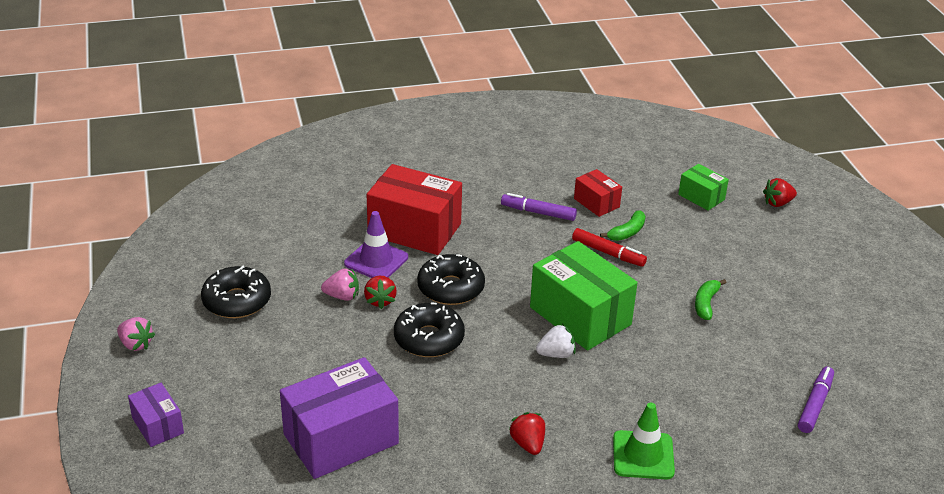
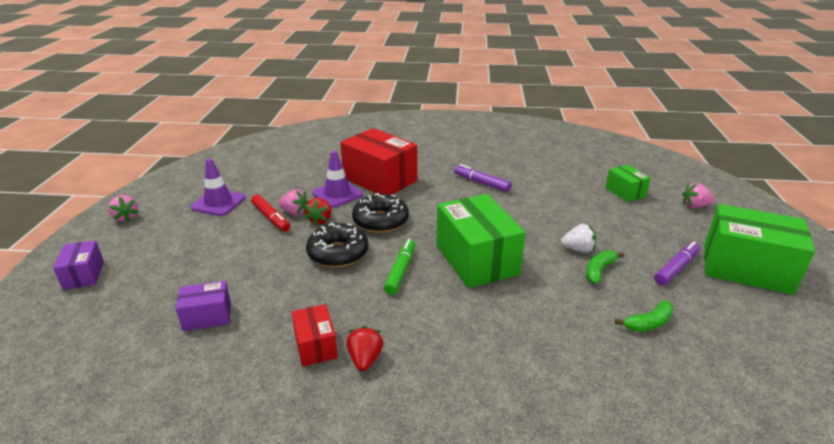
camera: 20 degrees right, 5 degrees down
(237, 301) = (218, 203): black donut -> purple traffic cone
(341, 439) = (207, 316): purple box -> purple box, size x0.51
(509, 346) = (400, 271): none -> green marker
(556, 354) = (438, 285): white strawberry -> white strawberry (578, 249)
(596, 203) = (532, 183): red box -> red box (315, 346)
(608, 253) = (525, 218): red marker -> red marker (271, 218)
(627, 232) = (549, 206): green banana -> green banana (648, 323)
(643, 455) = (474, 398): green traffic cone -> none
(777, 203) = (694, 206): red strawberry -> pink strawberry
(815, 404) = (688, 388): purple marker -> purple marker (676, 268)
(841, 273) = (746, 268): none -> green box

